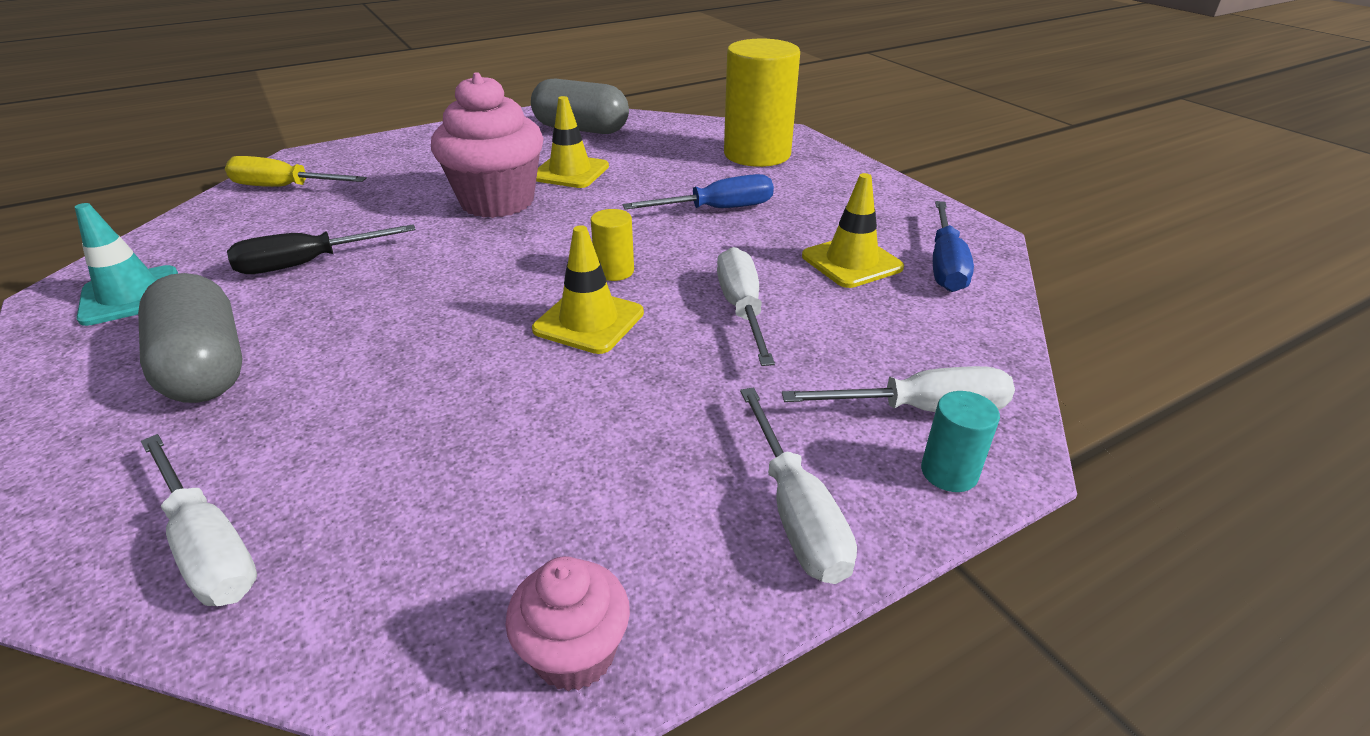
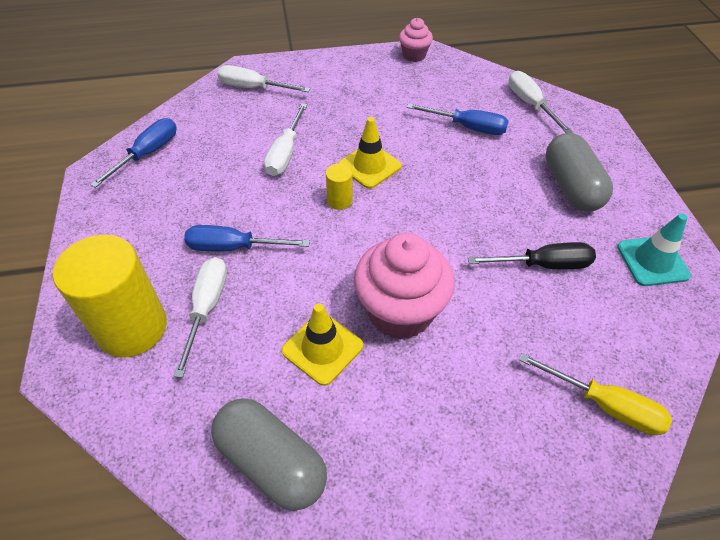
camera: 160 degrees left, 15 degrees up
(399, 436) = (467, 127): none -> blue screwdriver
(796, 512) = (330, 69): white screwdriver -> white screwdriver (206, 308)
(851, 262) = (196, 170): yellow traffic cone -> none
(949, 472) = (268, 68): turquoise cylinder -> none

